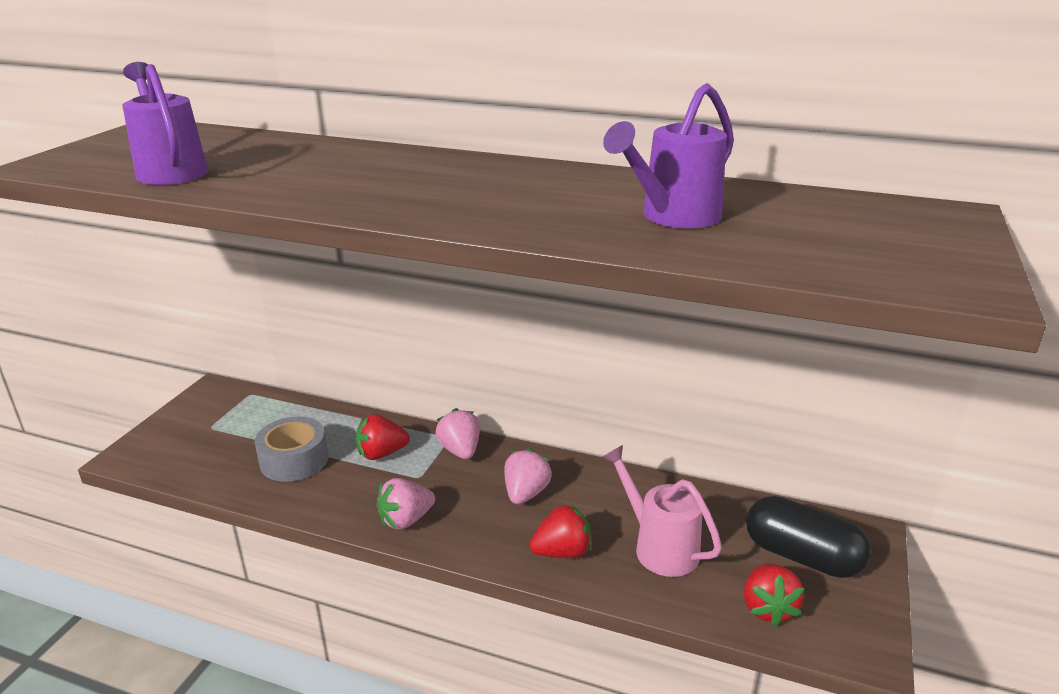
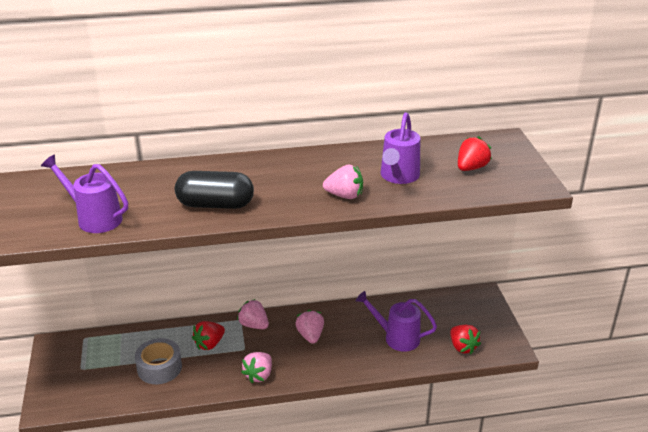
camera: 30 degrees left, 5 degrees up
(546, 220) = (344, 195): none -> pink strawberry
(562, 552) = (353, 359): red strawberry -> red strawberry (471, 168)
(659, 547) = (396, 337): pink watering can -> purple watering can
(801, 556) = (462, 316): black capsule -> black capsule (215, 204)

